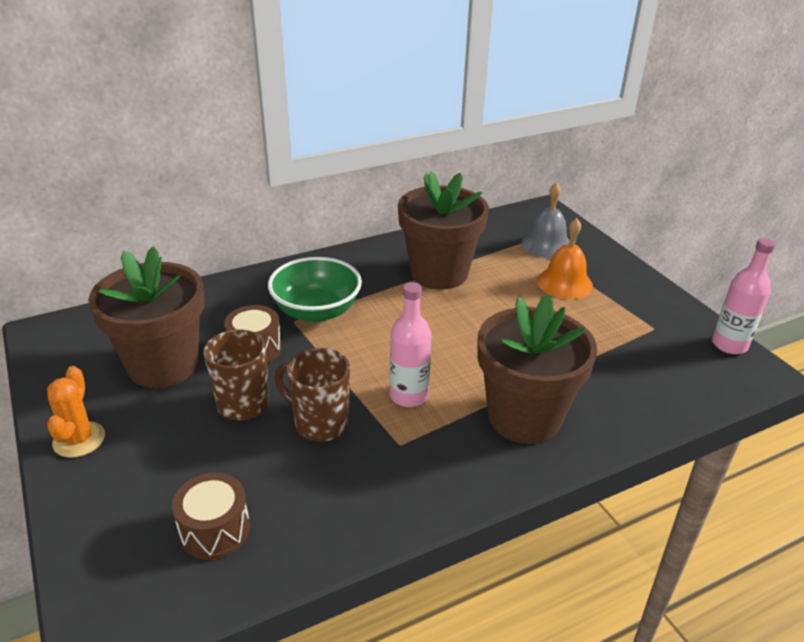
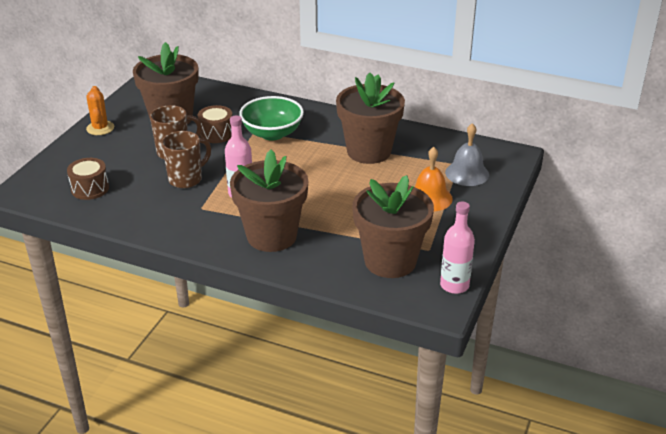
camera: 50 degrees right, 0 degrees up
(79, 439) = (100, 128): orange cactus -> orange cactus turned 60 degrees counterclockwise
(319, 423) = (186, 179): brown mug -> brown mug turned 60 degrees clockwise
(653, 361) = (390, 261): none -> brown flower pot

